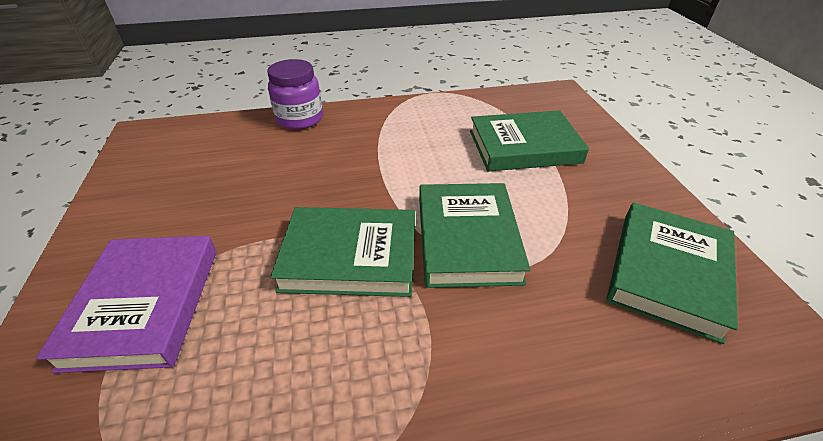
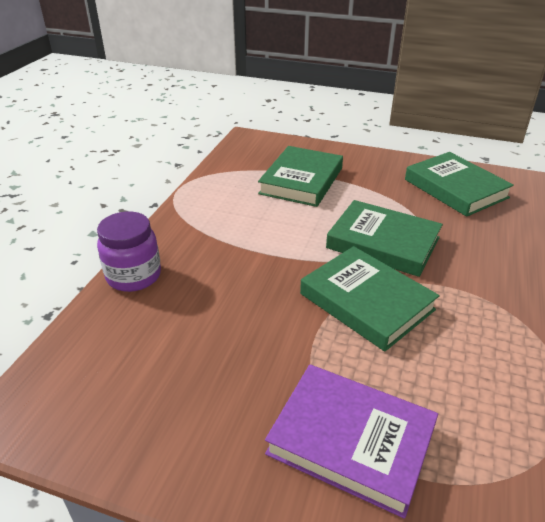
camera: 60 degrees left, 5 degrees down
(350, 256) = (366, 302): green book -> green book turned 75 degrees counterclockwise

